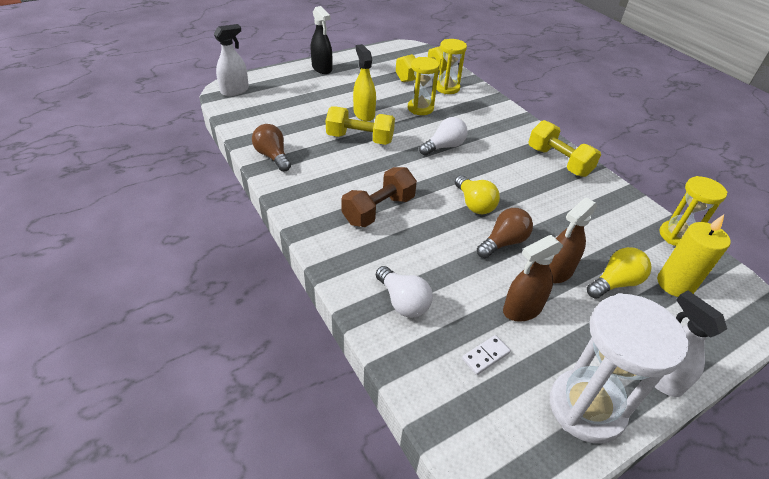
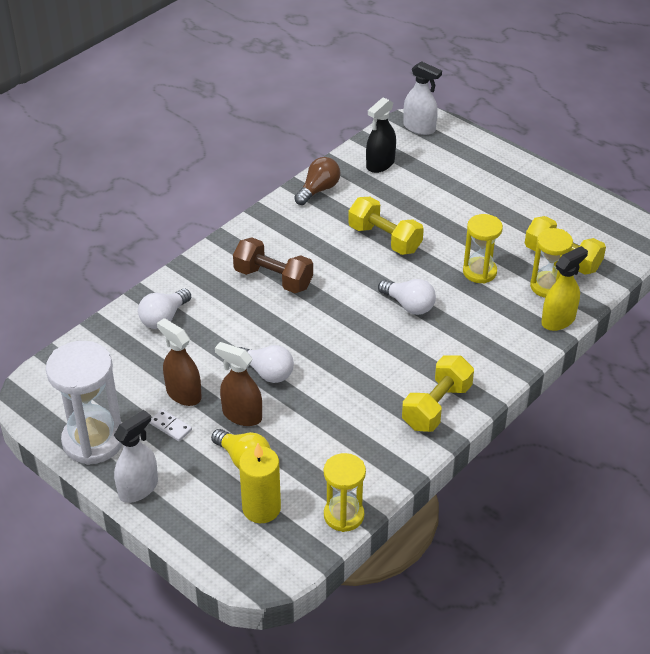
camera: 75 degrees right, 0 degrees up
(322, 68) = (515, 173): black spray bottle -> black spray bottle (380, 164)
(360, 139) = (384, 239): yellow dumbbell -> yellow dumbbell turned 45 degrees counterclockwise
(364, 114) = (436, 230): yellow spray bottle -> yellow spray bottle (558, 320)
(474, 204) = (316, 344): yellow light bulb -> none
(485, 356) = (124, 376): white domino -> white domino (170, 426)
(503, 242) = (267, 372): brown light bulb -> white light bulb

